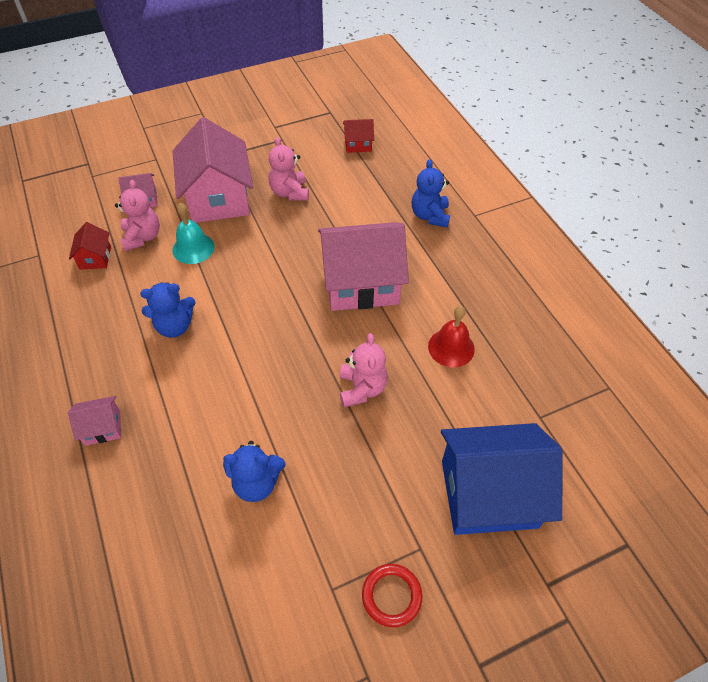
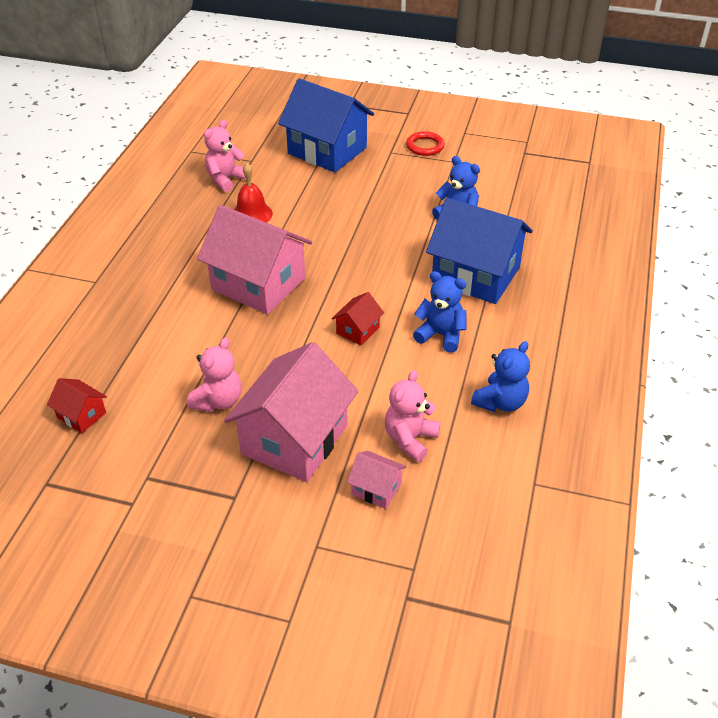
camera: 140 degrees left, 10 degrees down
(95, 258) = (474, 443): red house -> red house (357, 330)
(102, 427) = (544, 295): pink house -> none
(184, 410) = (476, 275): none -> blue house
(193, 248) = (368, 396): turquoise bell -> none
(362, 388) = (340, 225): pink teddy bear -> pink teddy bear (225, 179)
(430, 216) = (130, 302): blue teddy bear -> blue teddy bear (500, 402)

